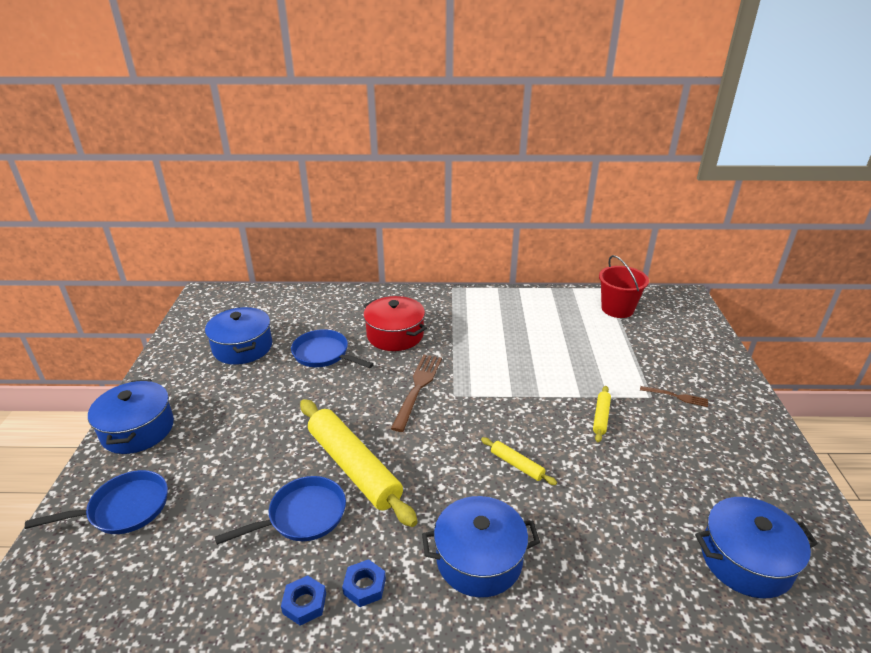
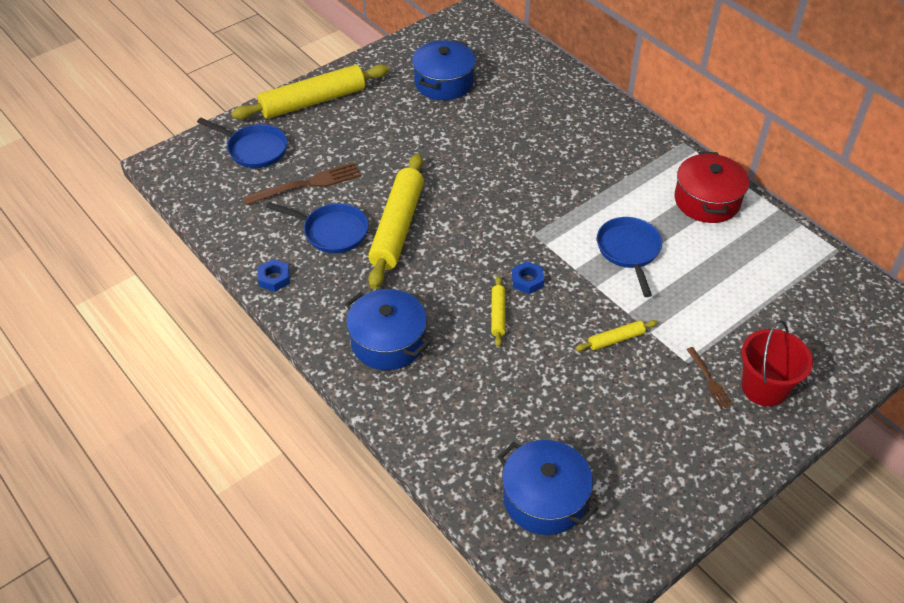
camera: 50 degrees right, 15 degrees up
(138, 430) = (313, 101): blue pot -> yellow rolling pin
(324, 354) = (490, 129): blue pan -> blue pan (629, 251)
(364, 586) = (312, 297): blue nut -> blue nut (527, 281)
(395, 335) = (565, 152): red pot -> red pot (707, 200)
(417, 388) = (516, 208): brown fork -> brown fork (307, 184)
(617, 309) = (807, 276): red bucket -> red bucket (764, 388)

